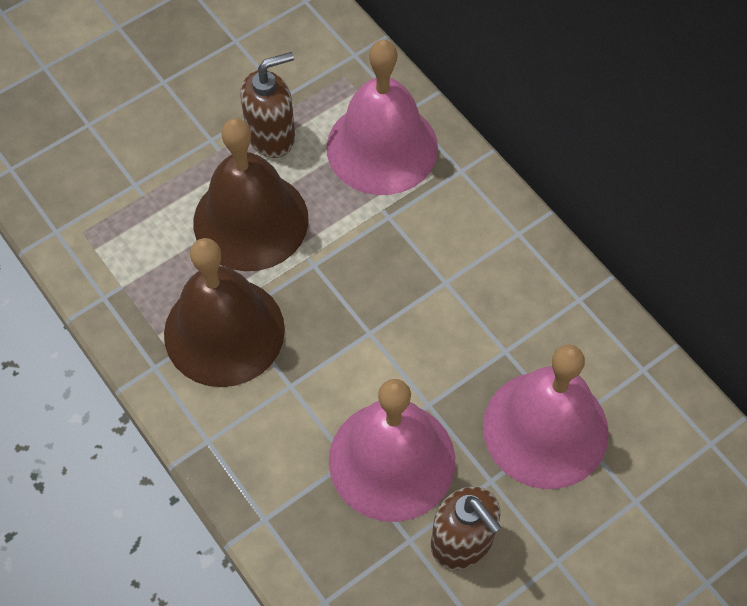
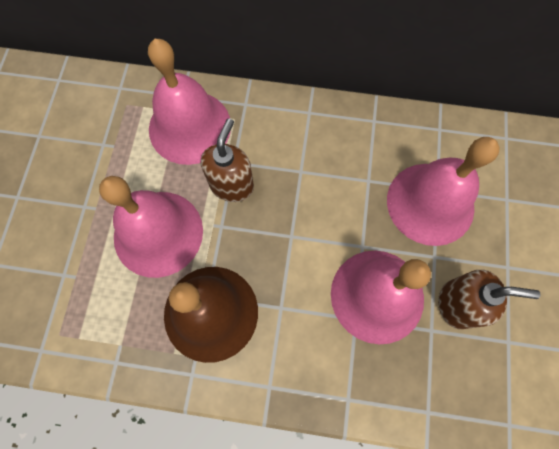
camera: 45 degrees left, 10 degrees up
(250, 220) = (158, 233): brown bell -> pink bell
(271, 136) = (119, 173): brown soap dispenser -> brown soap dispenser (232, 185)

